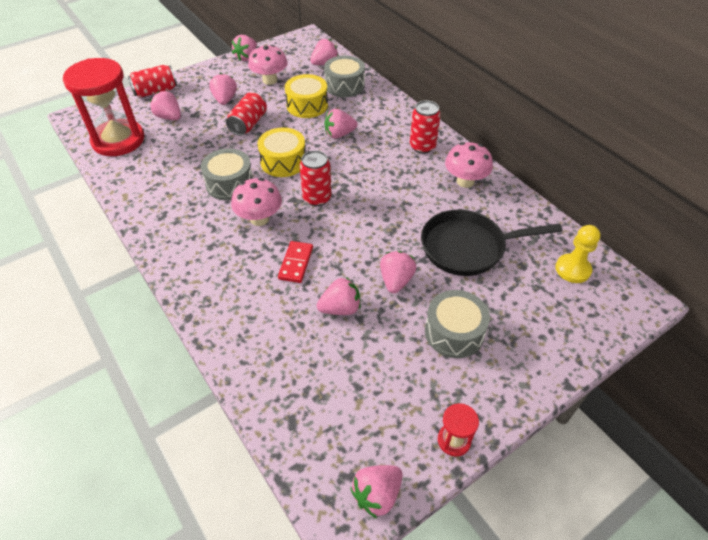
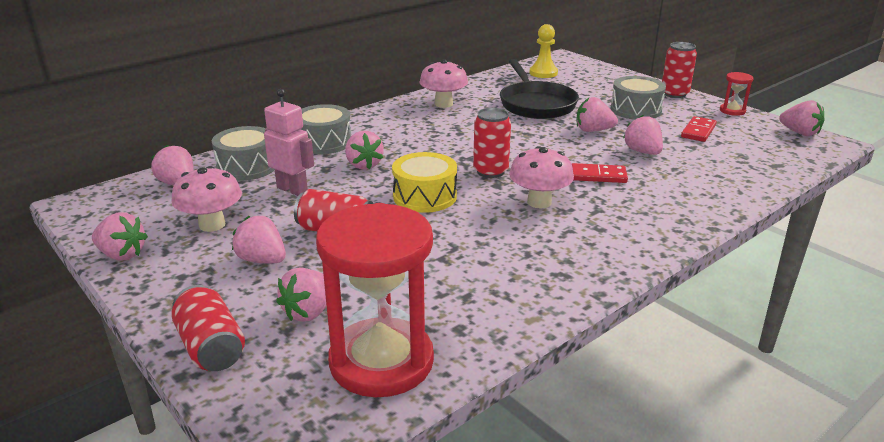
camera: 95 degrees left, 20 degrees down
(225, 100) = (262, 260): pink strawberry -> pink strawberry turned 45 degrees clockwise
(230, 184) = (479, 230): grey drum -> grey drum (324, 142)
(307, 105) = (292, 190): yellow drum -> pink robot
(388, 376) = (698, 131): none -> red domino
(422, 147) = (387, 121): red can -> red can (674, 94)

